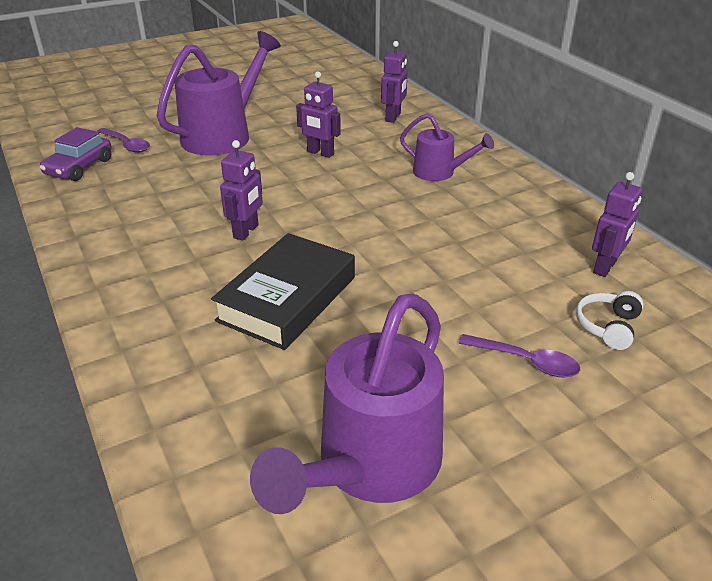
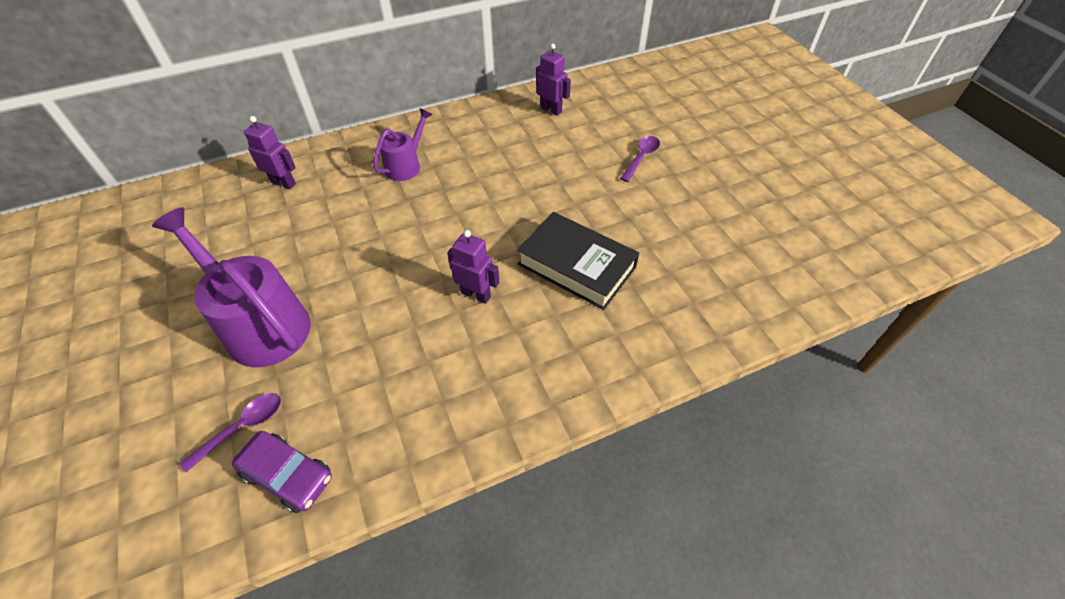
camera: 85 degrees left, 15 degrees up
(320, 153) = (340, 240): purple robot -> none
(370, 466) = (731, 230): purple watering can -> none
(607, 326) = (609, 121): white headphones -> none

